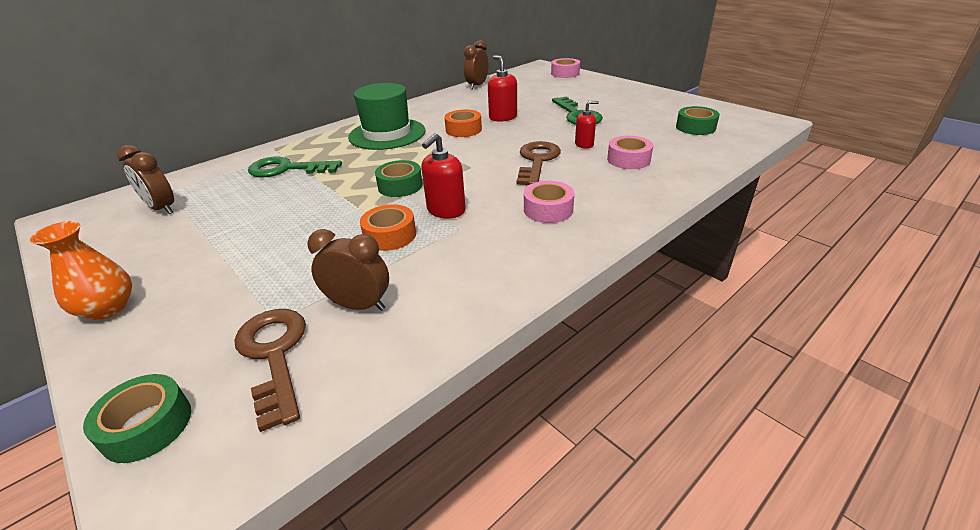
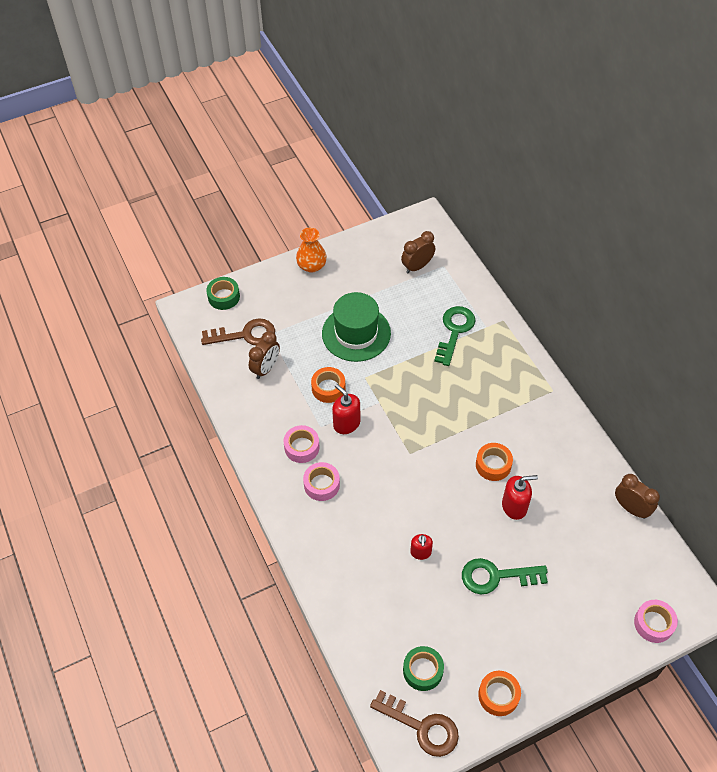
camera: 105 degrees right, 20 degrees up
(387, 134) = (505, 403): green hat -> green hat (356, 333)
(400, 186) = (395, 401): green tape -> none
(537, 161) = (401, 503): brown key -> brown key (422, 727)
(628, 159) = (376, 573): pink tape -> pink tape (302, 447)
(676, 103) = (498, 695): none -> orange tape

